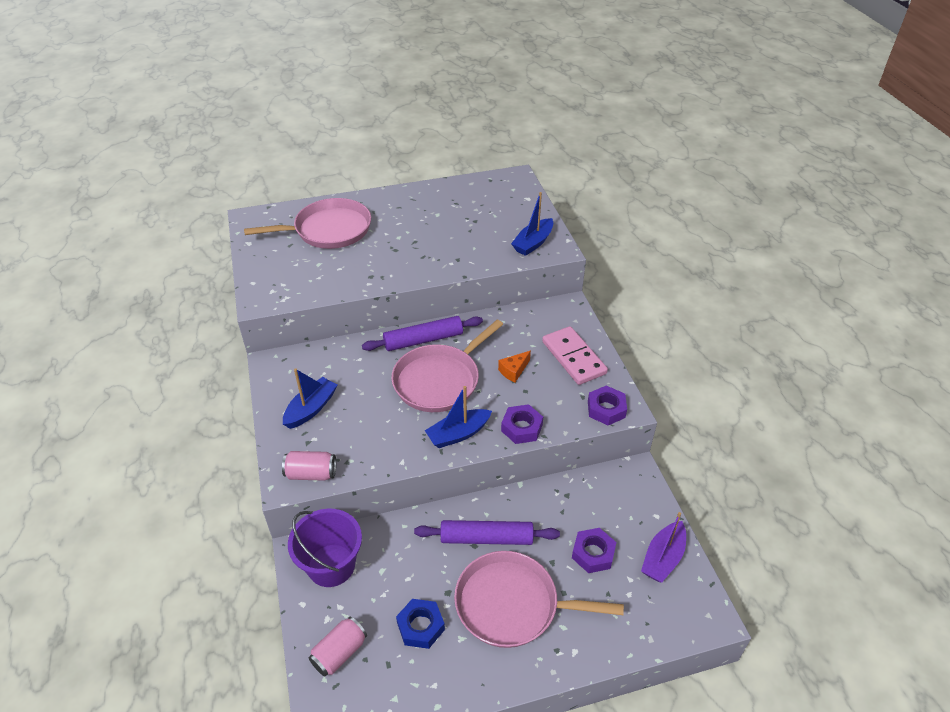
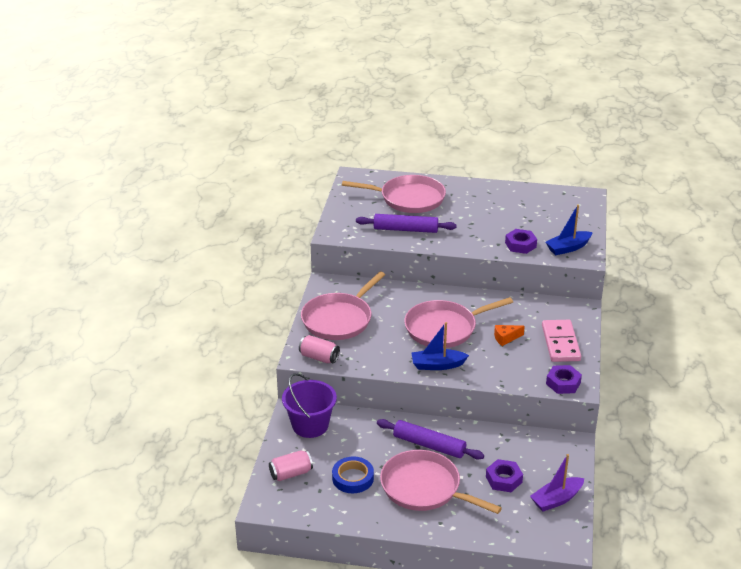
camera: 25 degrees right, 10 degrees down
(311, 409) = (339, 319): blue boat -> pink pan
(420, 626) = (353, 478): blue nut -> blue tape
(423, 340) = (447, 299): purple rolling pin -> purple rolling pin (405, 229)
(521, 428) = (488, 375): purple nut -> purple nut (520, 245)

